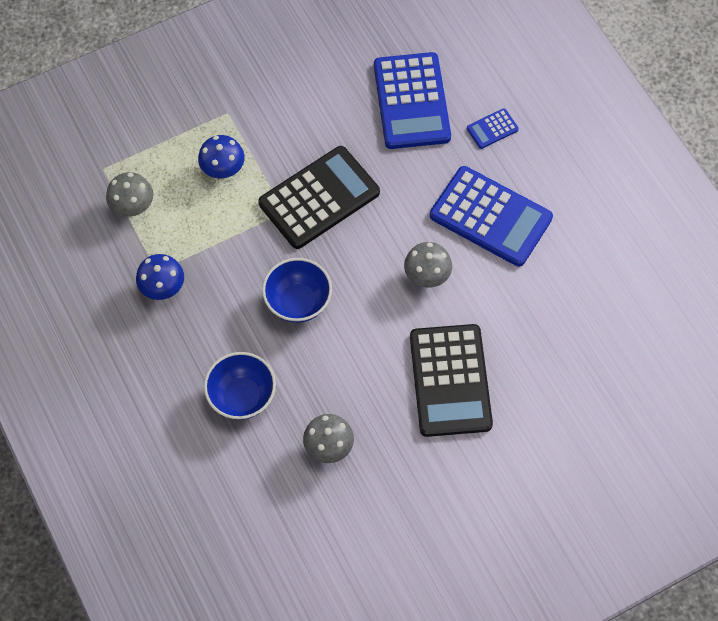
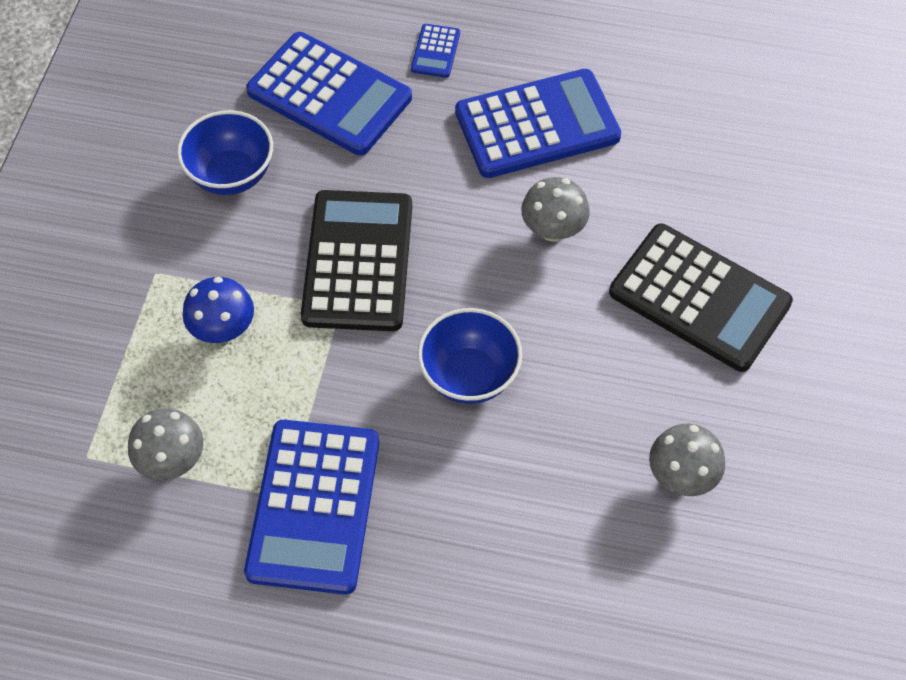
camera: 50 degrees left, 5 degrees down
(163, 288) = (314, 506): blue mushroom -> blue calculator
(242, 397) = (538, 522): blue bowl -> blue bowl (231, 175)

